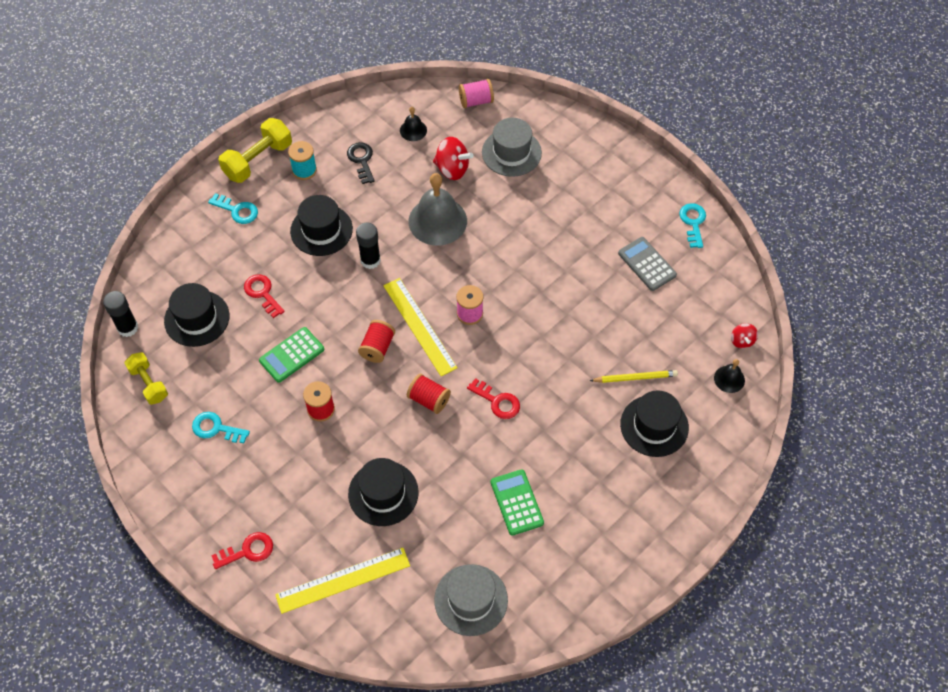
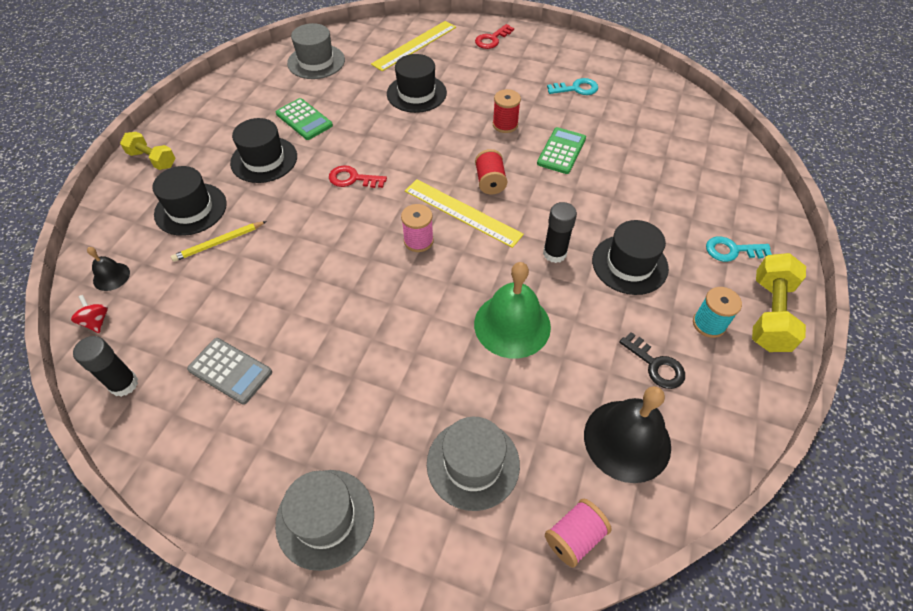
camera: 155 degrees right, 5 degrees down
(127, 328) = (715, 123): black glue stick -> black glue stick (124, 384)
(149, 383) = (655, 96): yellow dumbbell -> yellow dumbbell (152, 159)
(197, 318) = (667, 149): black hat -> black hat (264, 159)
(262, 293) = (631, 187): red key -> none
(413, 130) = (627, 440): black bell -> black bell, size x2.06
(429, 399) = (417, 160): red spool -> none
(437, 221) = (512, 325): grey bell -> green bell
(452, 169) = (537, 401): red spinning top -> none
(609, 158) = (325, 518): none -> grey hat
(693, 223) = (173, 458): turquoise key -> none

